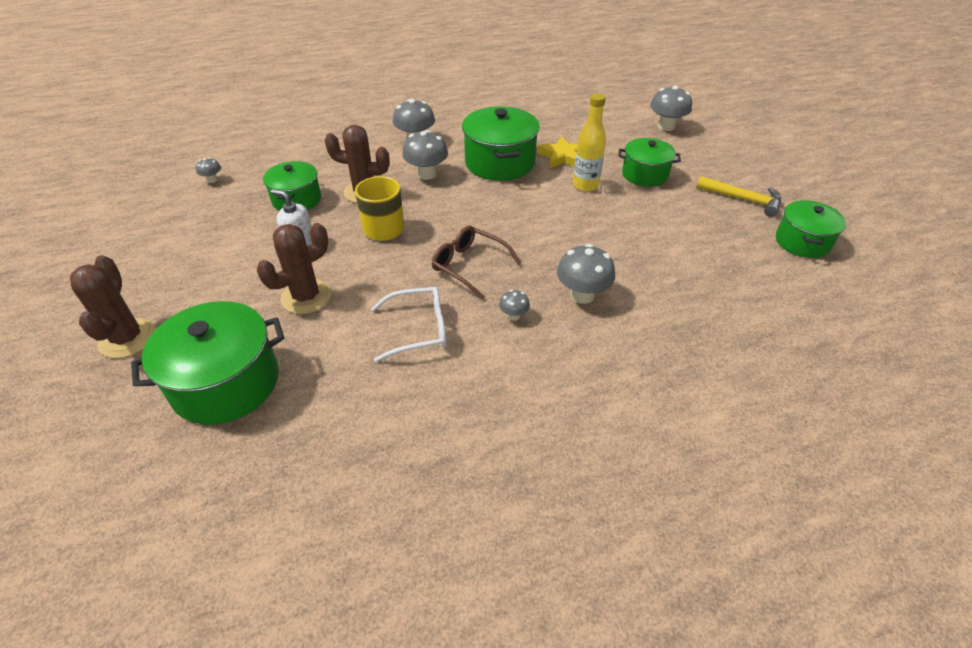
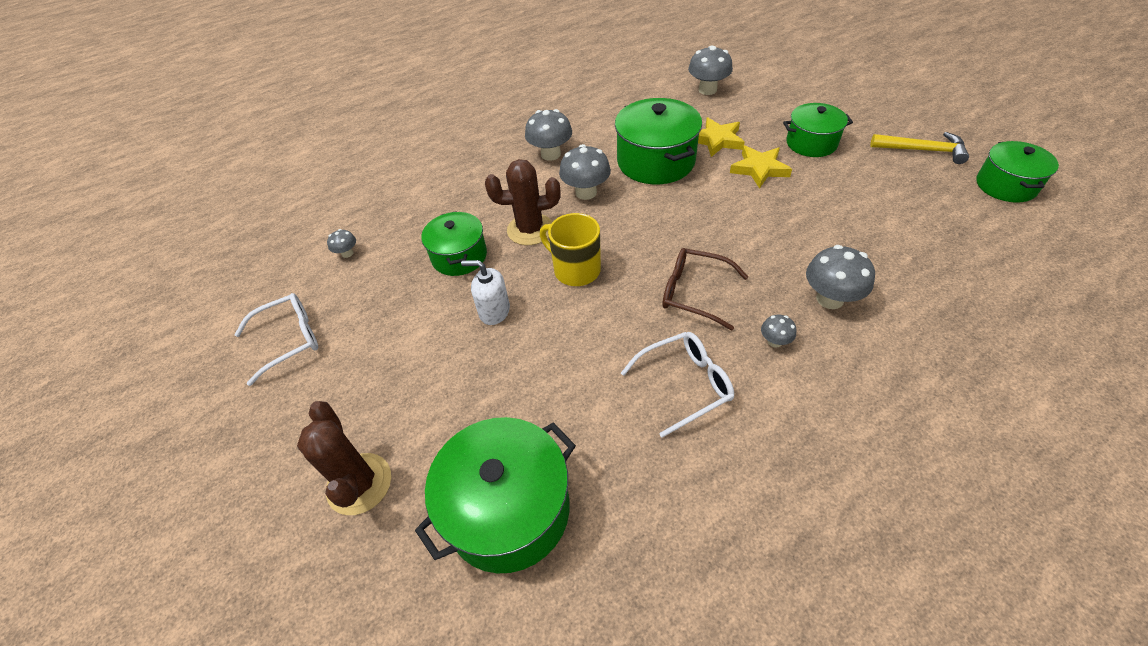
camera: 10 degrees left, 5 degrees up
(134, 230) = (289, 340): none -> white glasses
(306, 297) = (538, 375): brown cactus -> none
(585, 185) = (759, 169): yellow bottle -> yellow star
(666, 126) = (800, 83): grey mushroom -> grey mushroom (707, 90)

